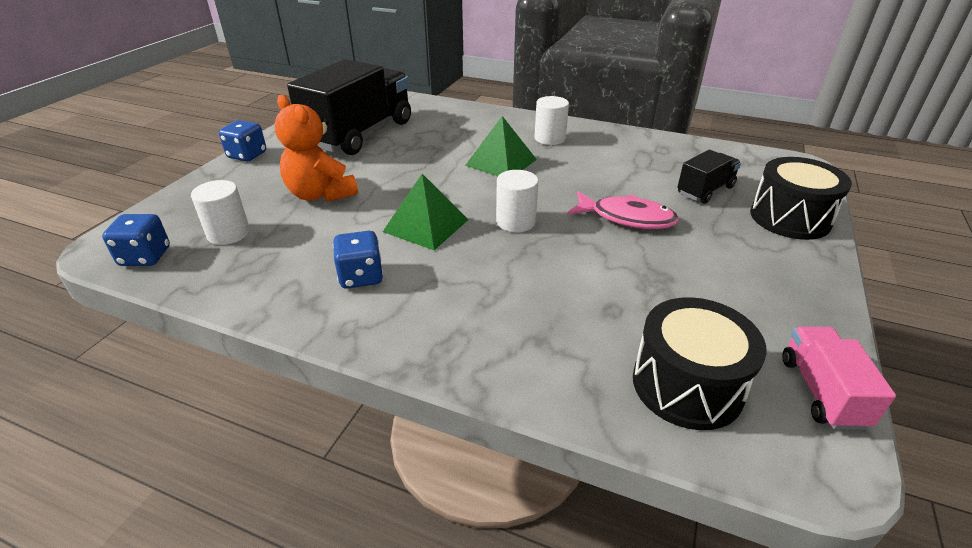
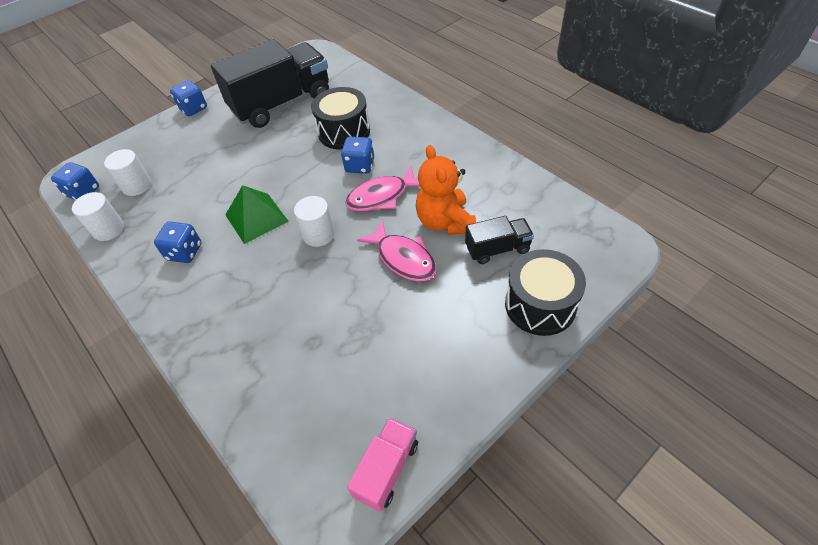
camera: 30 degrees right, 15 degrees up
(321, 194) = (212, 164): orange teddy bear -> orange teddy bear (445, 222)
(501, 162) = (360, 166): green pyramid -> blue dice
(549, 138) = (422, 147): white cylinder -> white cylinder (108, 229)
(550, 179) = (381, 196): none -> pink fish
(687, 385) = (304, 422): black drum -> black drum (344, 132)

